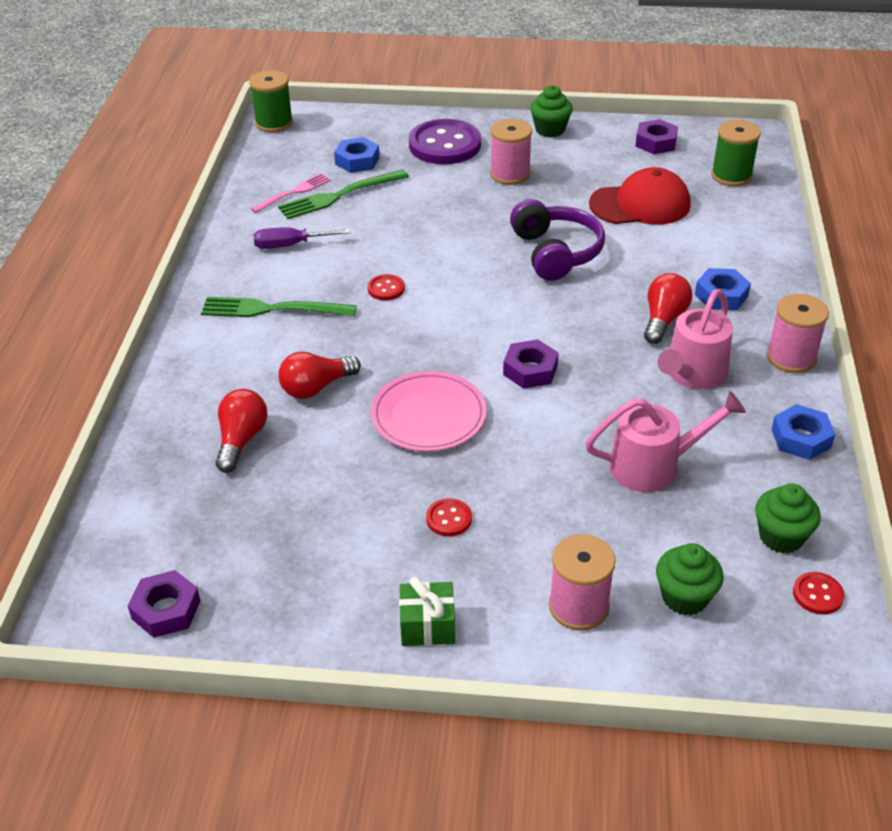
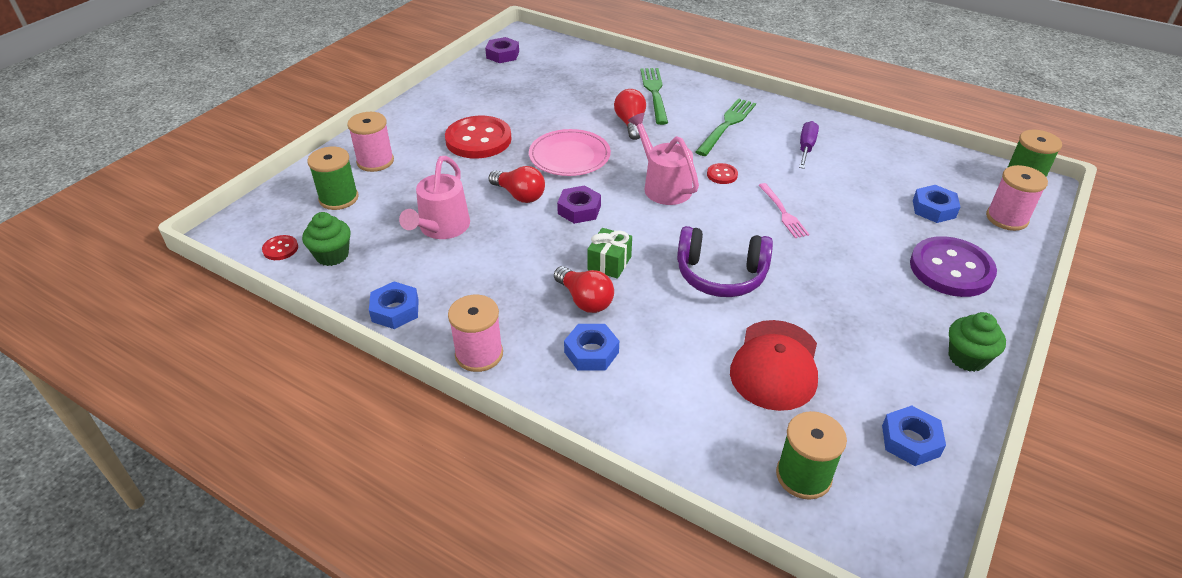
camera: 115 degrees right, 0 degrees up
(241, 440) = (604, 92): red light bulb -> red light bulb (519, 195)
(294, 192) = (888, 165): pink fork -> pink fork (783, 213)
(338, 196) = (872, 185): green fork -> green fork (654, 93)
(427, 625) = (417, 115): green gift -> green gift (609, 263)
(449, 519) = (478, 140): red button -> red button, size x2.27
(510, 174) = (874, 294): pink spool -> pink spool (1007, 218)
(656, 142) = (910, 441): purple nut -> blue nut
(684, 597) = (339, 198): green cupcake -> green spool
(692, 374) = (509, 286): pink watering can -> pink watering can (663, 186)

